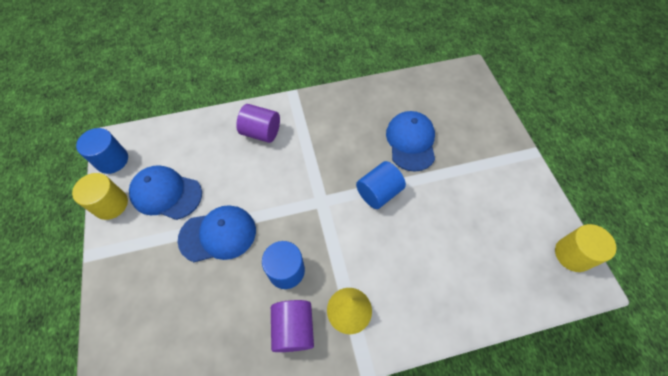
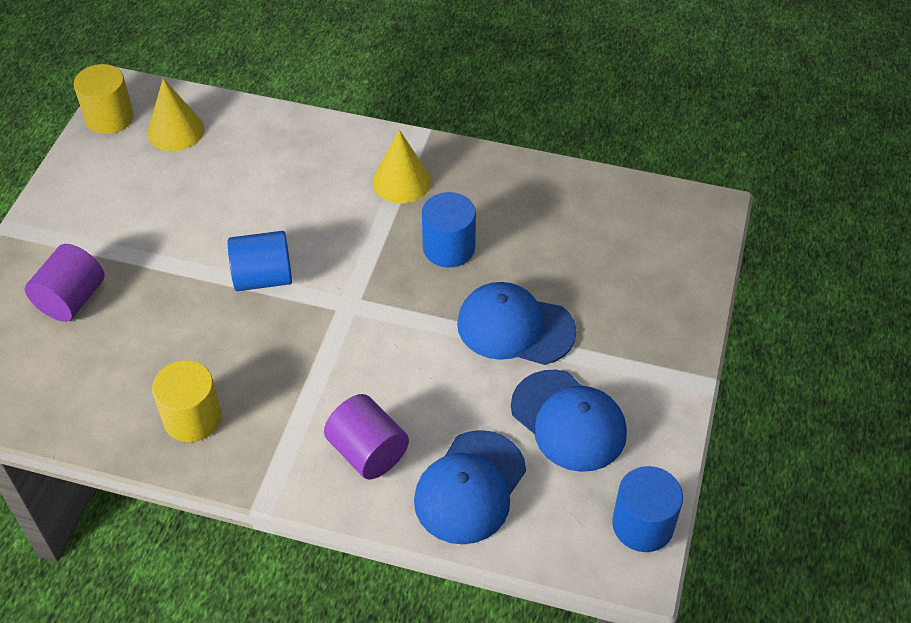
camera: 150 degrees left, 10 degrees down
(111, 204) = (660, 444): yellow cylinder -> yellow cylinder (192, 418)
(293, 329) = (474, 193): purple cylinder -> purple cylinder (71, 299)
(411, 142) = (153, 321): blue cap -> blue cap (470, 487)
(524, 268) = (175, 130): none -> yellow cone

